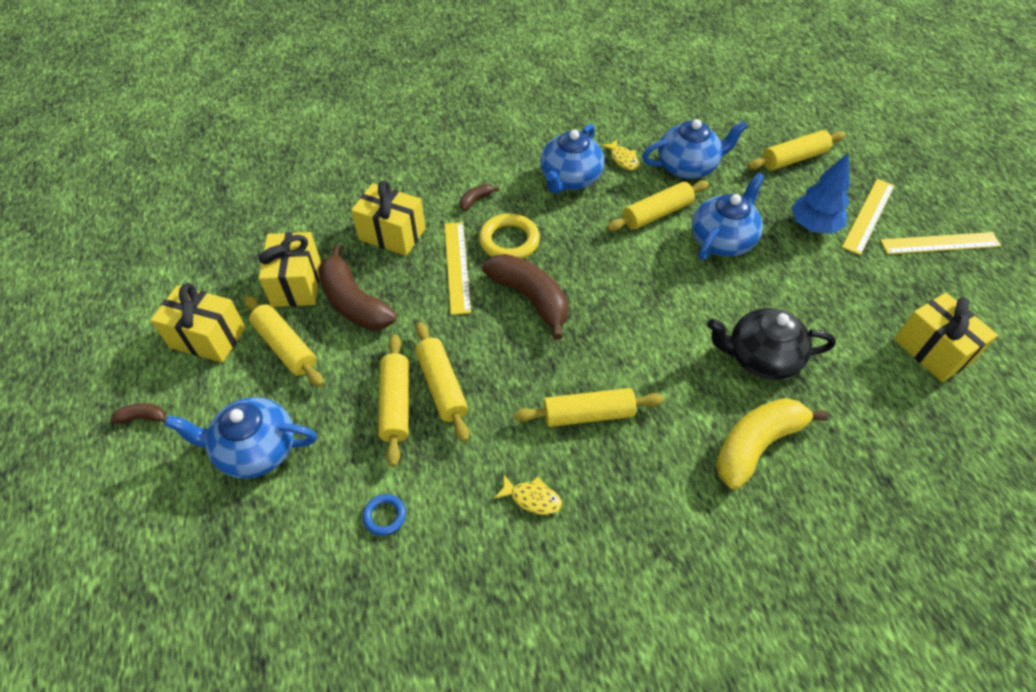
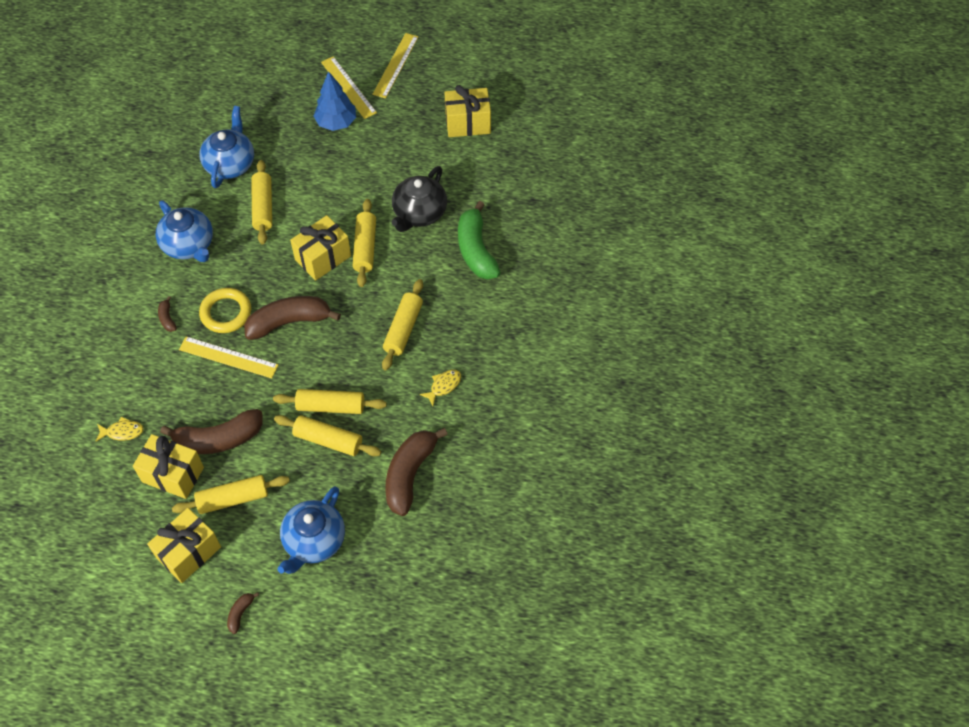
camera: 65 degrees left, 5 degrees up
(385, 516) = (409, 474): blue ring -> brown banana
(392, 234) = (164, 390): yellow gift -> yellow gift (323, 258)
(622, 159) = (193, 201): yellow fish -> yellow fish (122, 432)
(722, 240) = (313, 181): blue teapot -> none
(756, 445) = (476, 250): yellow banana -> green banana
(793, 159) = (268, 96): yellow rolling pin -> yellow rolling pin (365, 248)

